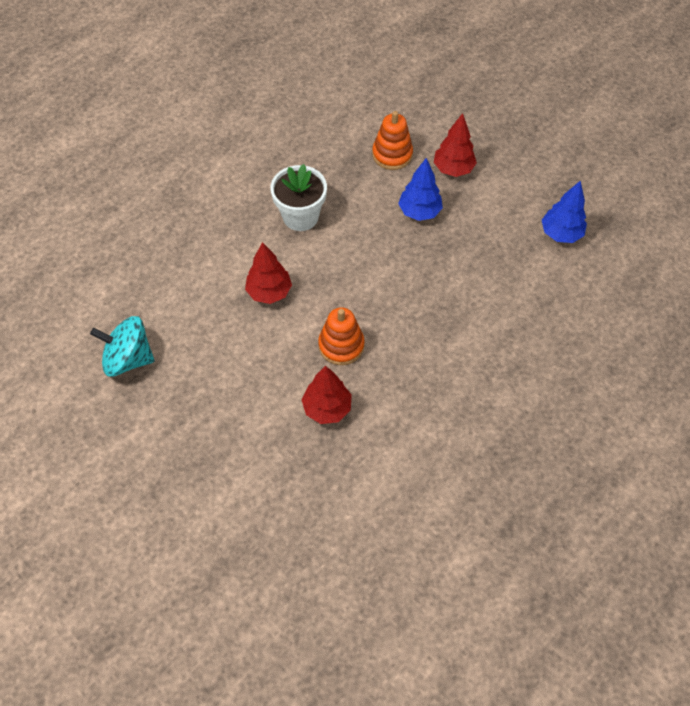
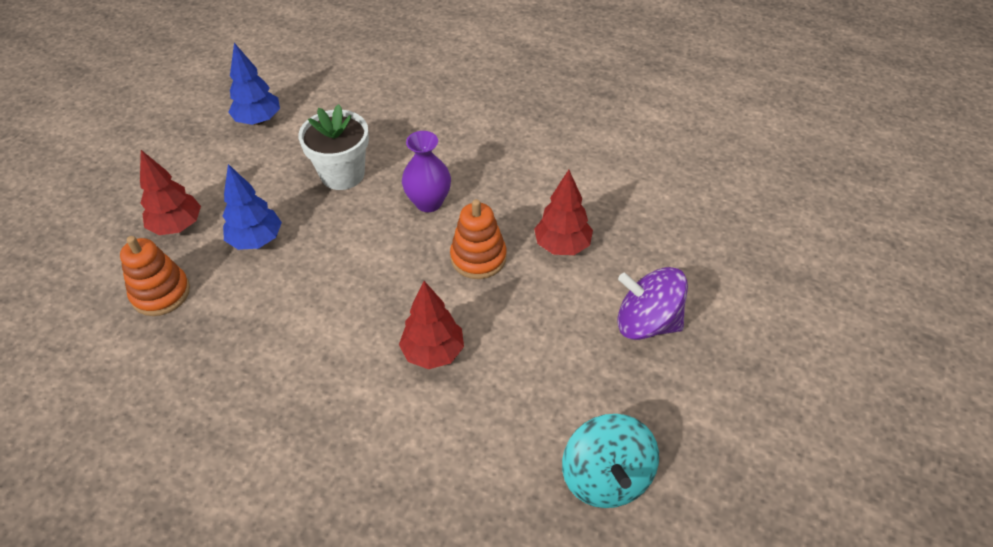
camera: 110 degrees left, 10 degrees down
(227, 436) = (647, 322): none -> purple spinning top
(300, 216) = (296, 361): white flower pot -> white flower pot (342, 174)
(414, 329) = (428, 202): none -> purple vase

